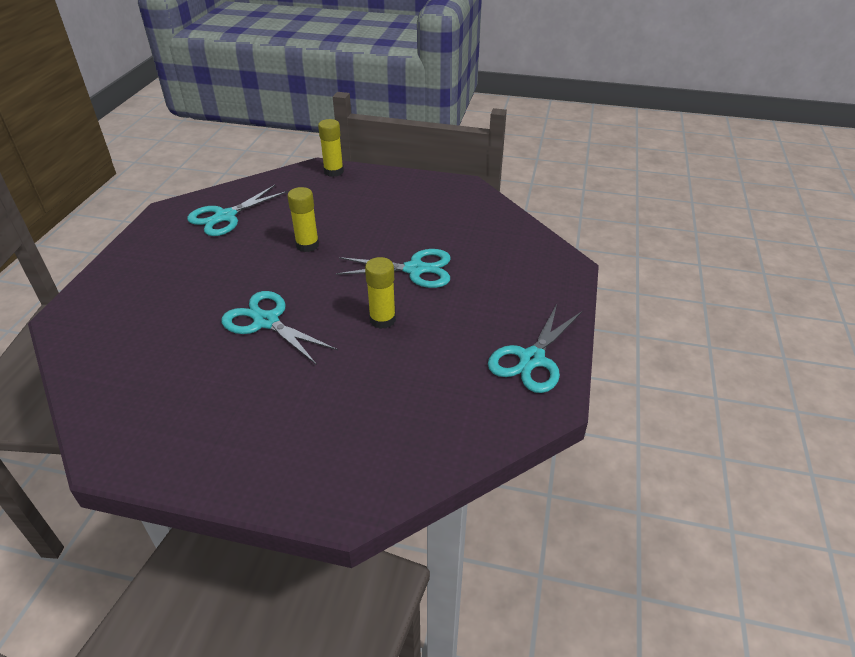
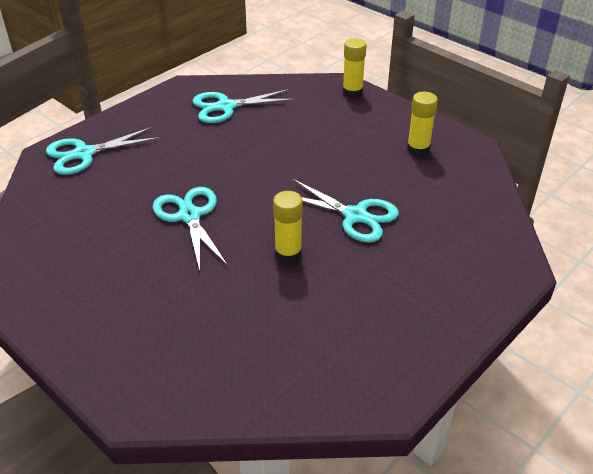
camera: 30 degrees right, 0 degrees up
(307, 245) = (275, 157): yellow glue stick -> yellow glue stick (418, 149)
(532, 359) = (400, 351): turquoise scissors -> turquoise scissors (84, 154)

